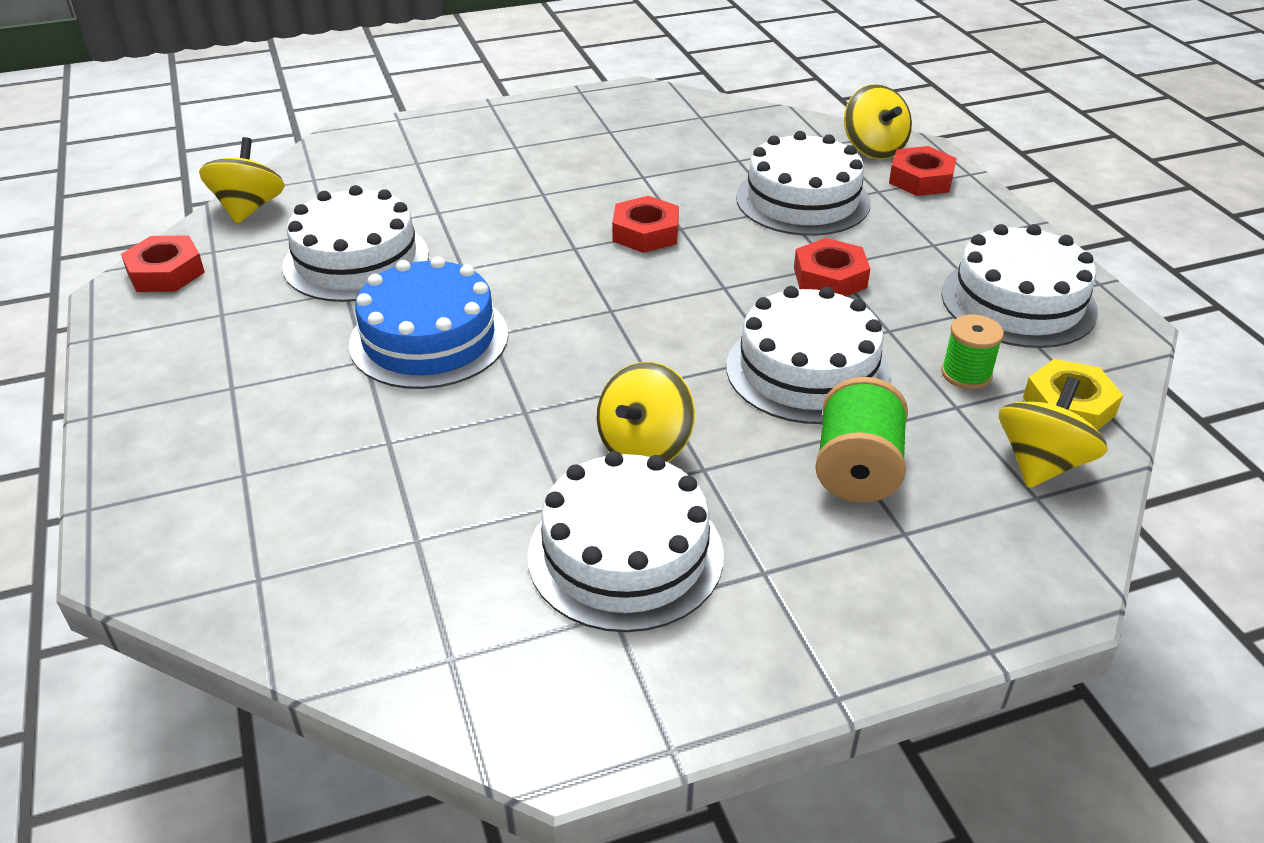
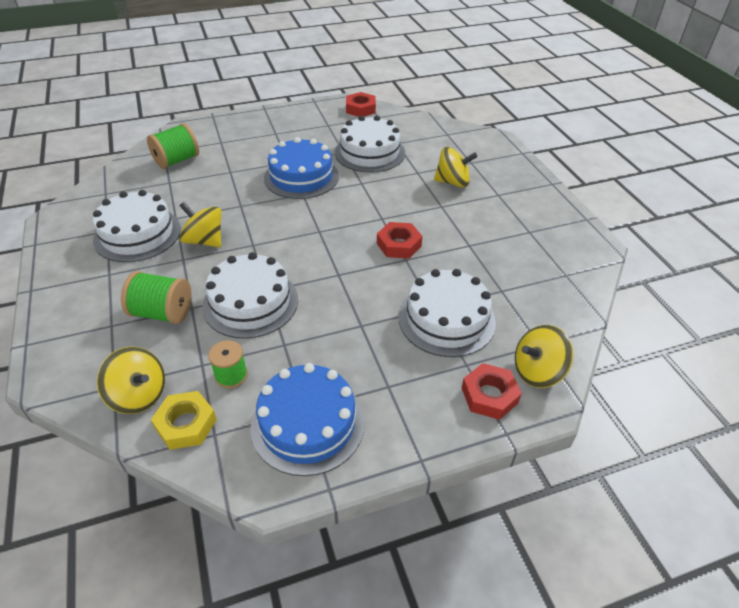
camera: 90 degrees right, 5 degrees up
(249, 208) = (416, 121): yellow spinning top -> yellow spinning top (452, 182)
(315, 542) = (177, 160): none -> green spool
(830, 277) = (346, 322): red nut -> none
(1018, 302) = (308, 423): white cake -> blue cake

